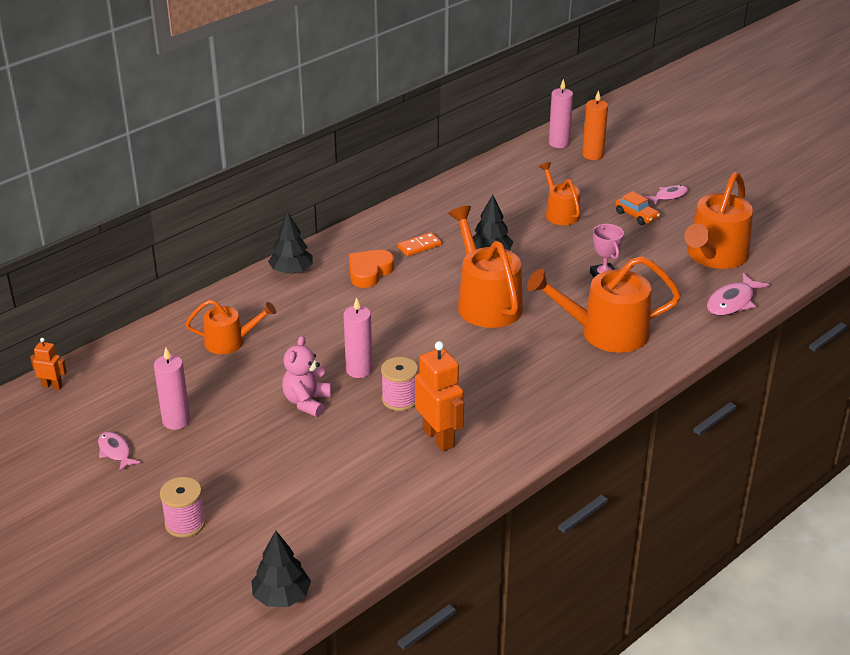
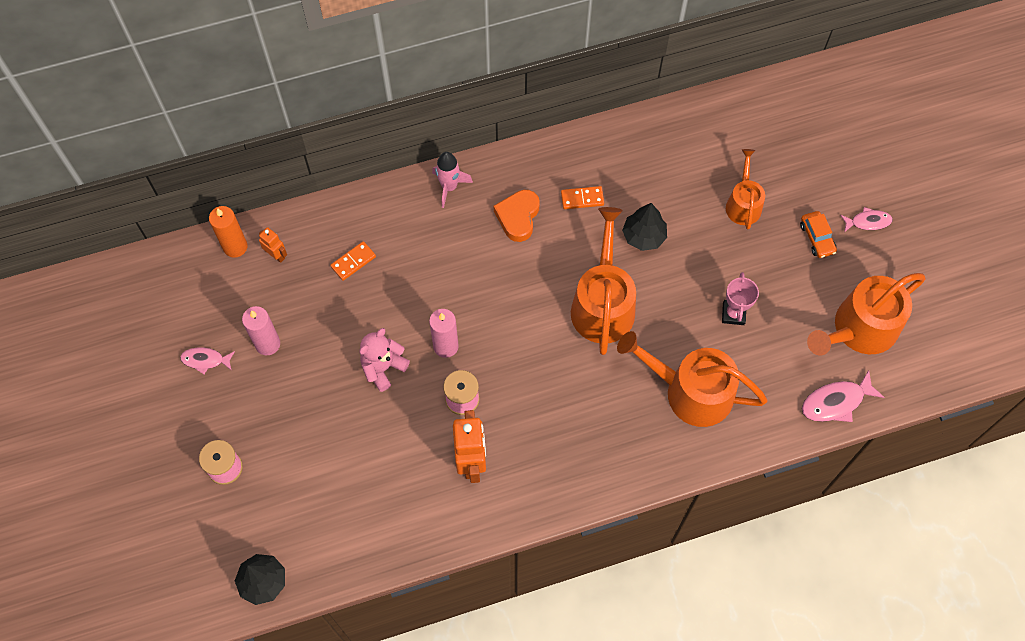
camera: 25 degrees right, 30 degrees up
(52, 386) = (187, 257): orange robot -> orange robot (276, 255)
(115, 452) = (205, 360): pink fish -> pink fish turned 75 degrees counterclockwise
(229, 342) = (353, 262): orange watering can -> orange domino
(291, 271) = (449, 187): black tree -> pink rocket
(369, 272) = (518, 217): orange heart -> orange heart turned 45 degrees counterclockwise
(559, 143) = (803, 93): pink candle -> none
(592, 155) = (827, 126): orange candle -> orange candle (235, 247)

